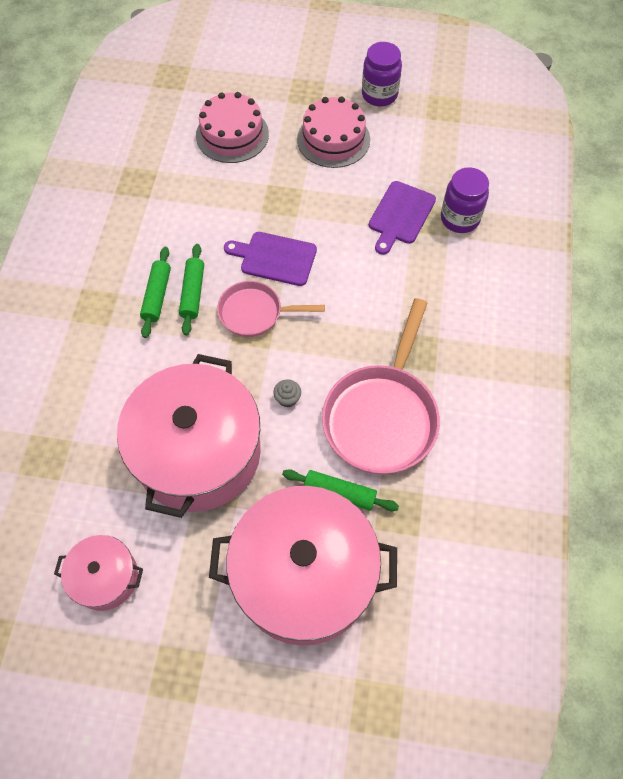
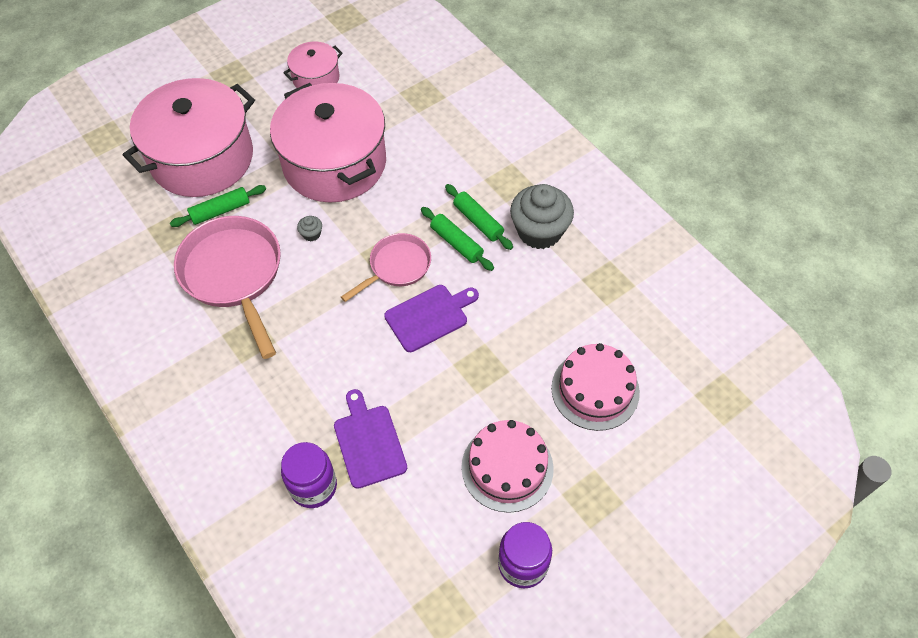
camera: 135 degrees right, 5 degrees down
(128, 251) = (539, 231): none -> grey cupcake

